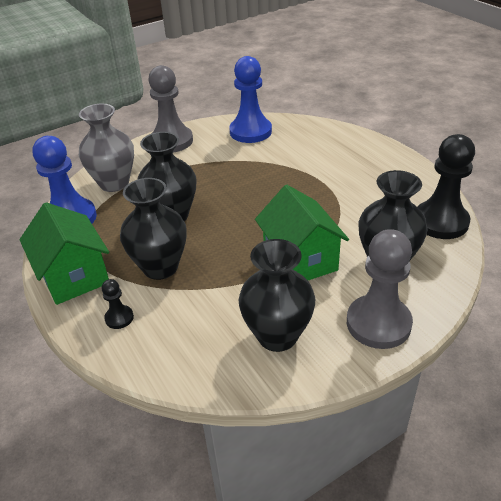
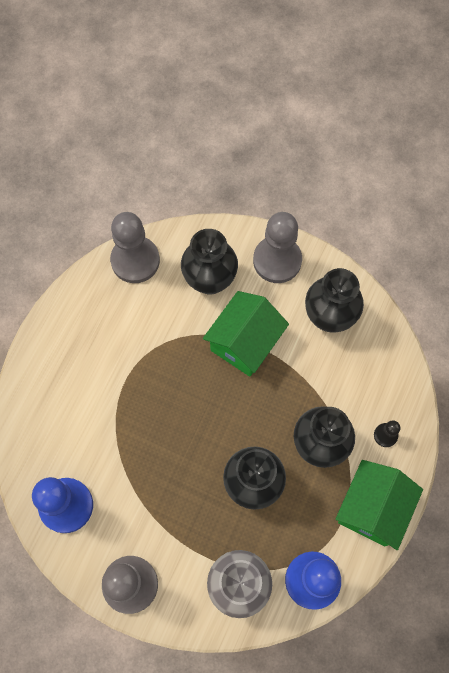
camera: 125 degrees left, 30 degrees up
(440, 222) = (135, 260): black pawn -> grey pawn

